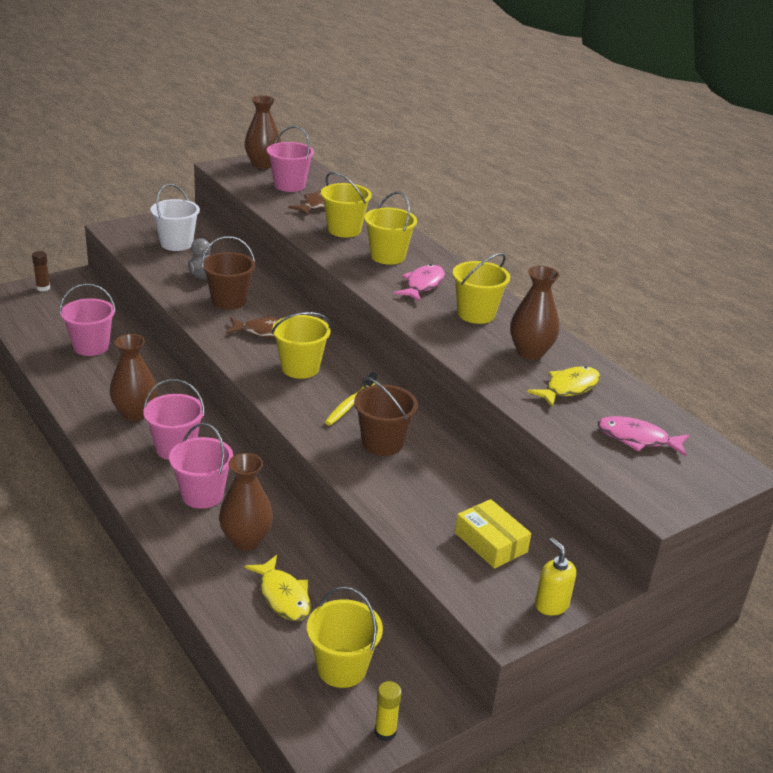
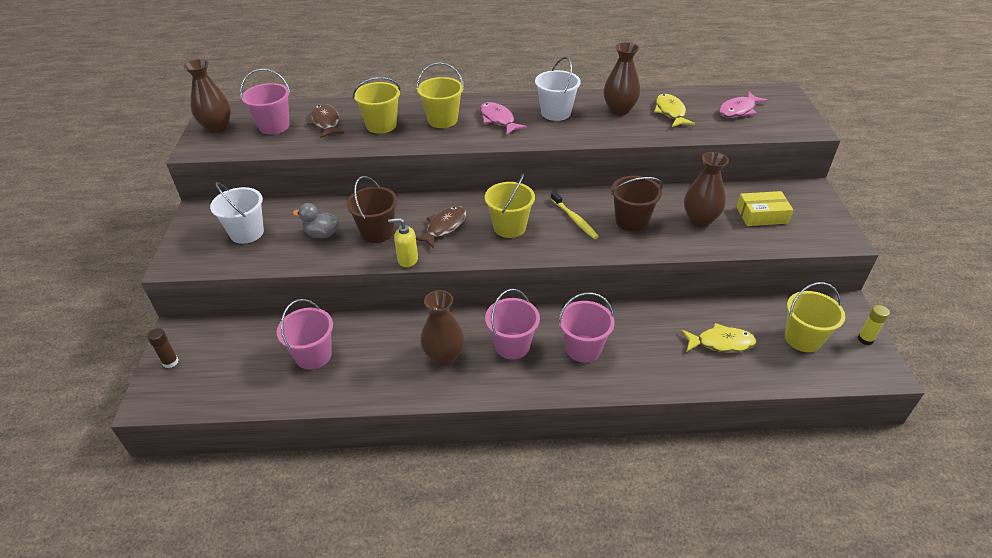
camera: 55 degrees left, 10 degrees up
(246, 540) = (650, 342): brown vase -> brown vase (700, 220)
(476, 314) = (556, 113): yellow bucket -> white bucket
(551, 605) = (829, 215): yellow soap dispenser -> yellow soap dispenser (407, 259)

